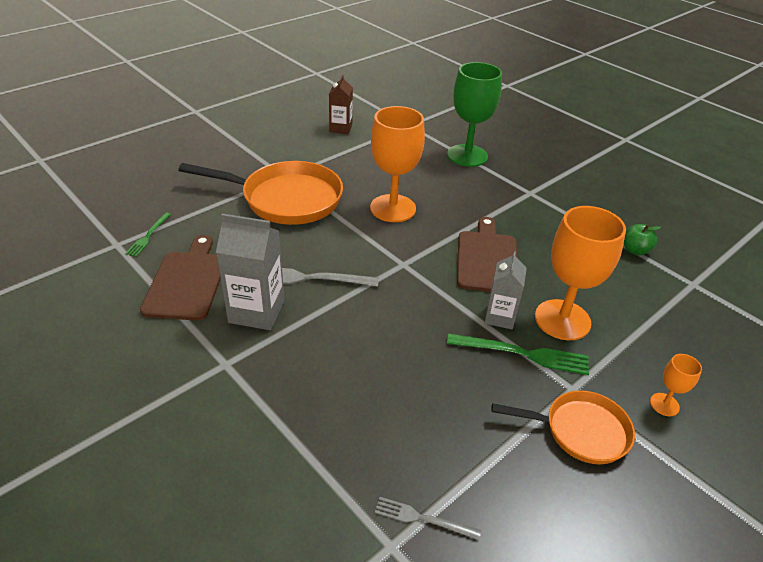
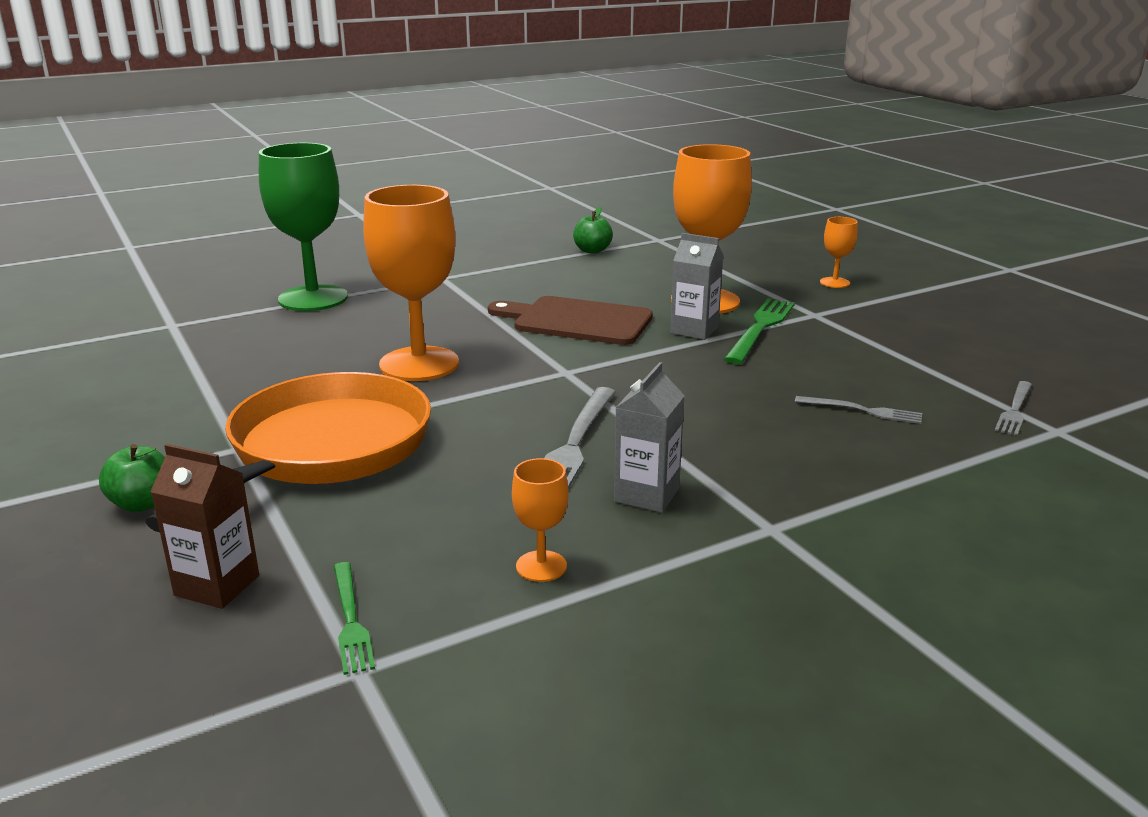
camera: 75 degrees left, 15 degrees down
(148, 236) = (350, 620): green fork -> green fork turned 45 degrees clockwise
(187, 282) = (541, 566): brown cutting board -> orange goblet
(232, 166) = (142, 504): none -> green apple
(256, 311) = (647, 495): grey carton -> grey carton, size x0.65
(340, 128) = (112, 381): brown carton -> brown carton (217, 585)
(391, 413) = (862, 411): none -> grey fork
(580, 431) = (875, 321): orange pan -> none

